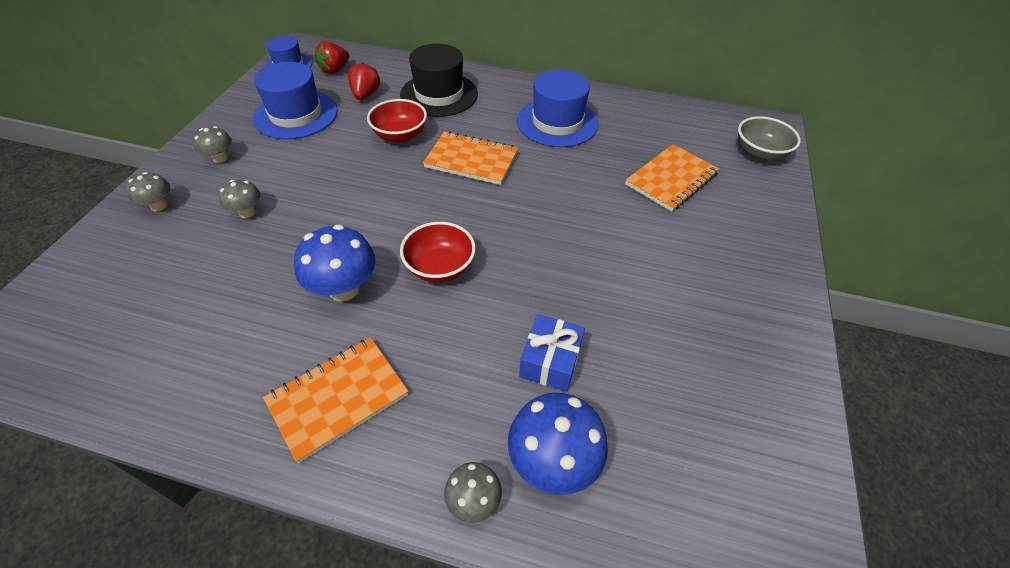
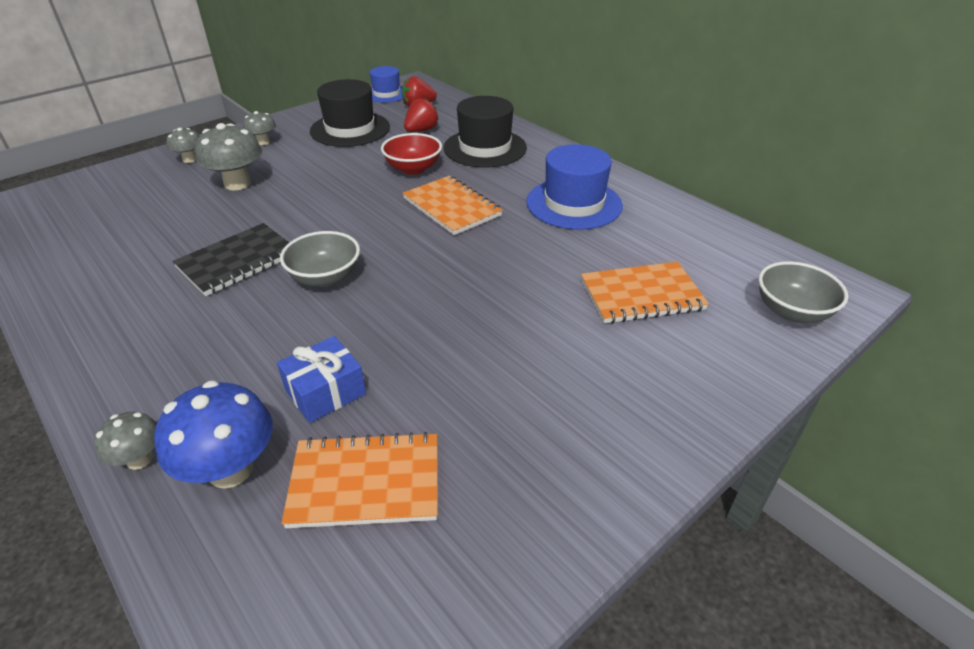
camera: 35 degrees right, 10 degrees down
(247, 212) = (237, 184): grey mushroom -> grey mushroom, size x1.77
(296, 115) = (350, 129): blue hat -> black hat
(338, 398) = (143, 333): orange notebook -> orange notebook (365, 482)
(344, 288) = (238, 261): blue mushroom -> black notebook
(440, 267) = (325, 277): red bowl -> grey bowl

